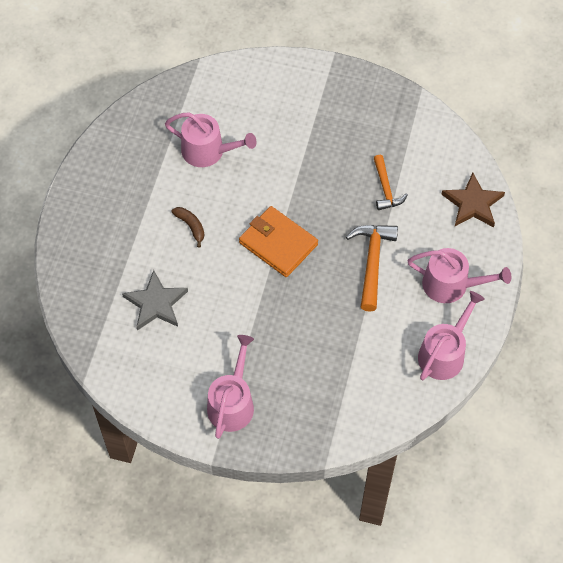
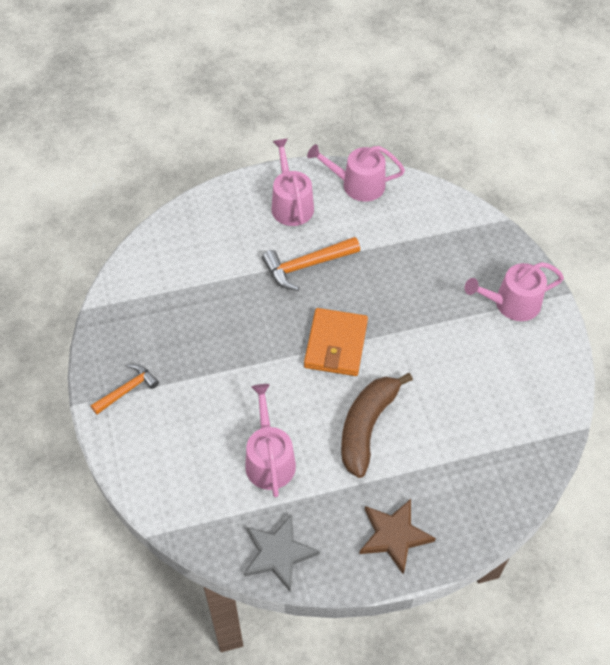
camera: 120 degrees left, 5 degrees down
(156, 303) = (467, 411): grey star -> grey star (278, 553)
(191, 226) = (366, 427): brown banana -> brown banana, size x2.15
(385, 188) = (221, 288): orange hammer -> orange hammer (127, 390)
(473, 203) = (198, 220): brown star -> brown star (394, 536)

